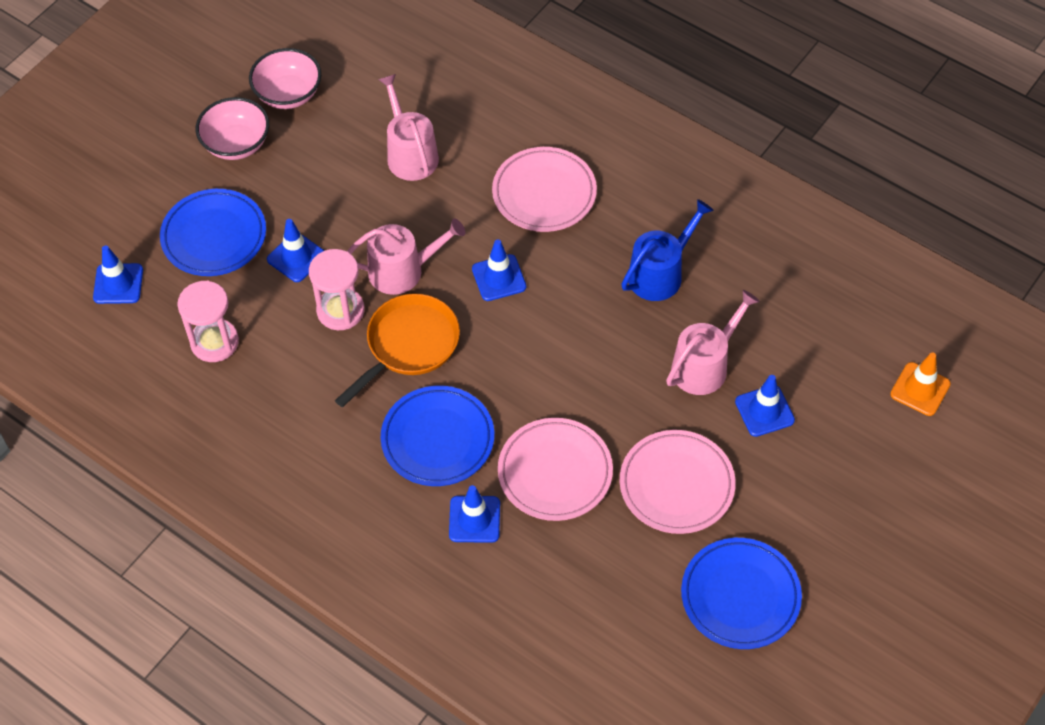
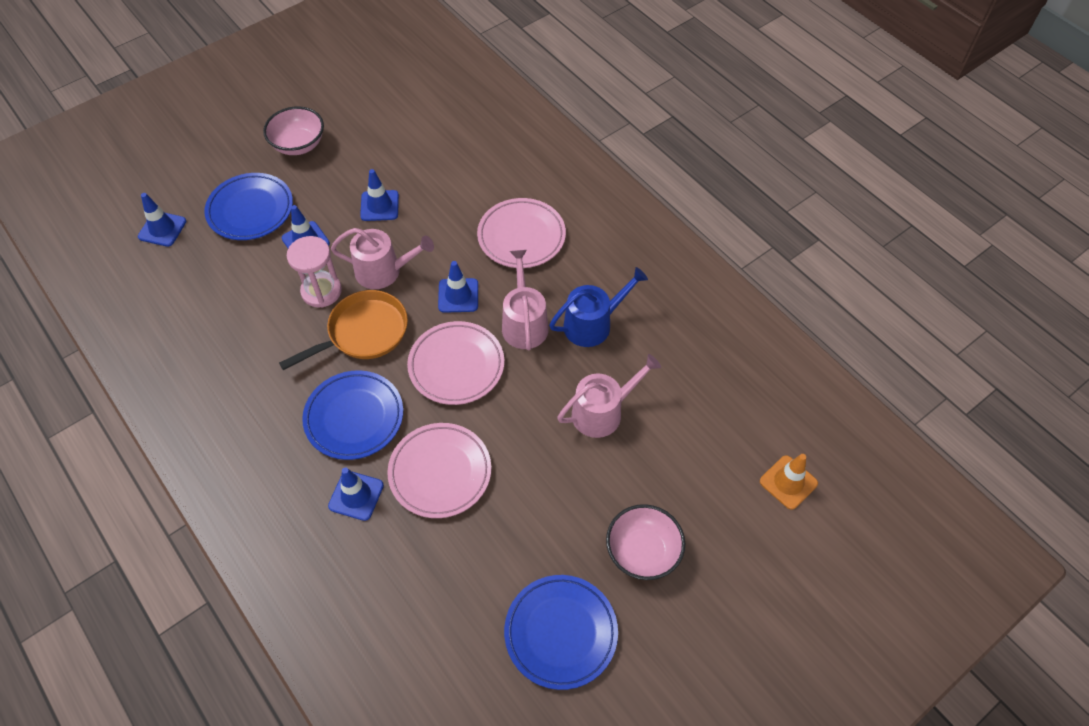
camera: 15 degrees right, 0 degrees up
(214, 342) = (213, 292): pink hourglass -> none
(288, 94) = (354, 117): pink bowl -> pink bowl (642, 552)
(410, 154) = (427, 182): pink watering can -> pink watering can (524, 323)
(676, 485) = (540, 512): pink plate -> pink plate (456, 366)
(764, 411) = (641, 466): blue traffic cone -> blue traffic cone (379, 206)

